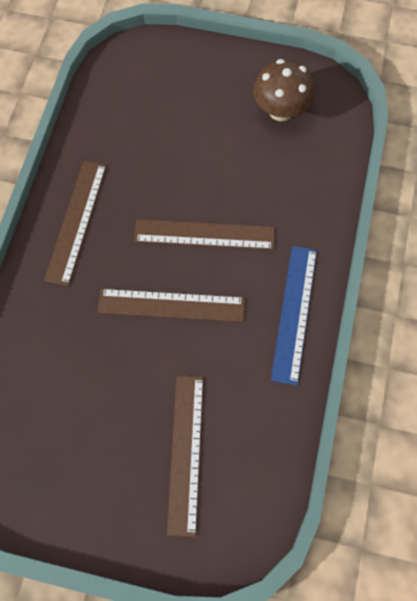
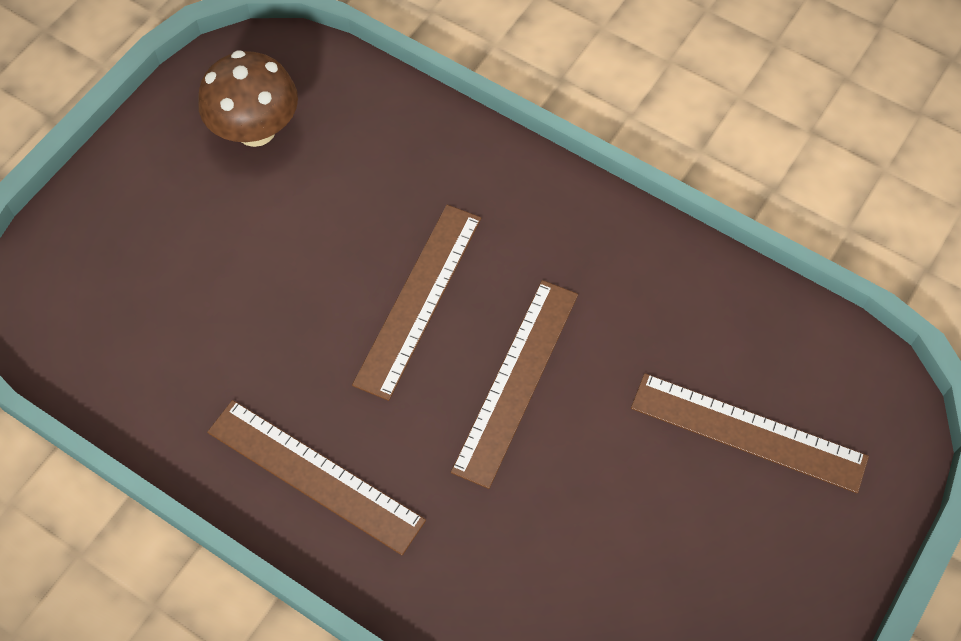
camera: 70 degrees left, 5 degrees down
(294, 313) = (588, 227): blue ruler -> none

